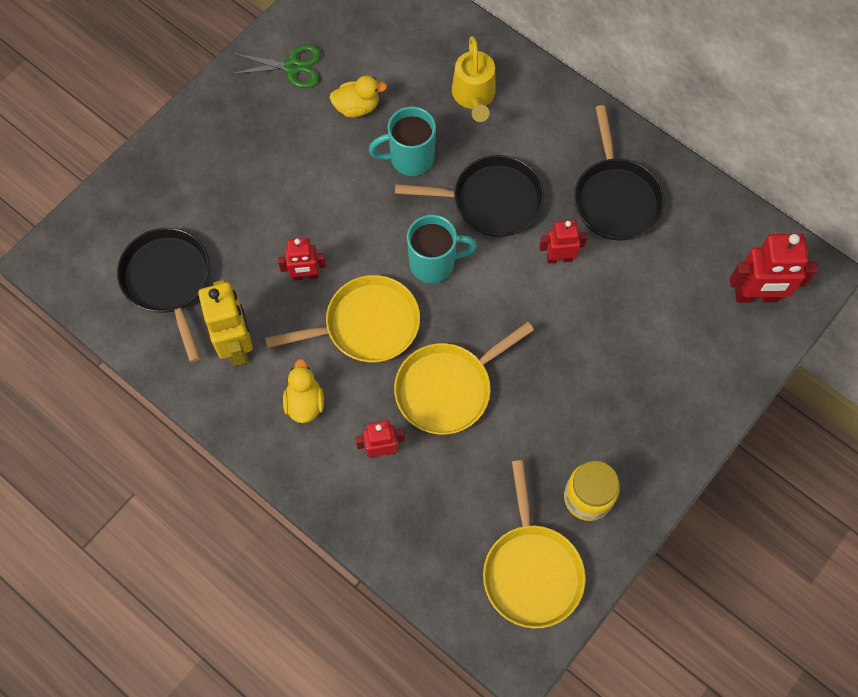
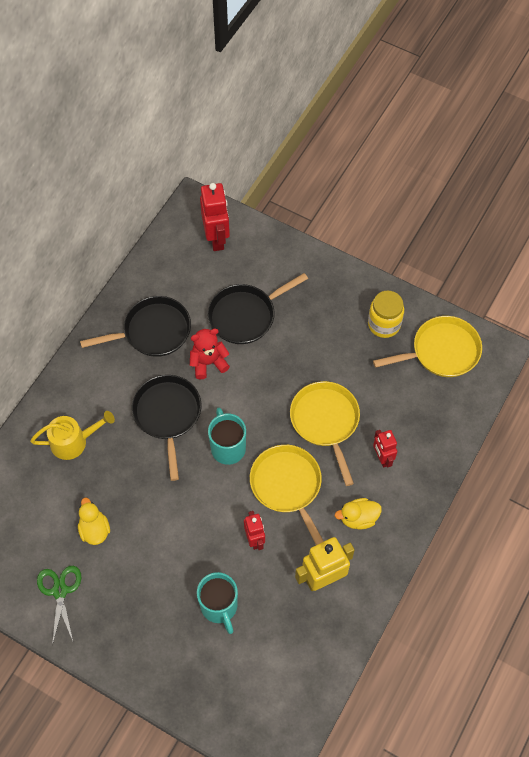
camera: 100 degrees left, 5 degrees down
(168, 281) = (279, 646): black pan -> black pan (245, 315)
(410, 158) = (138, 480): turquoise mug -> turquoise mug (219, 607)
(448, 388) = (326, 422): yellow pan -> yellow pan turned 150 degrees counterclockwise
(559, 258) = (208, 362): red robot -> red teddy bear

